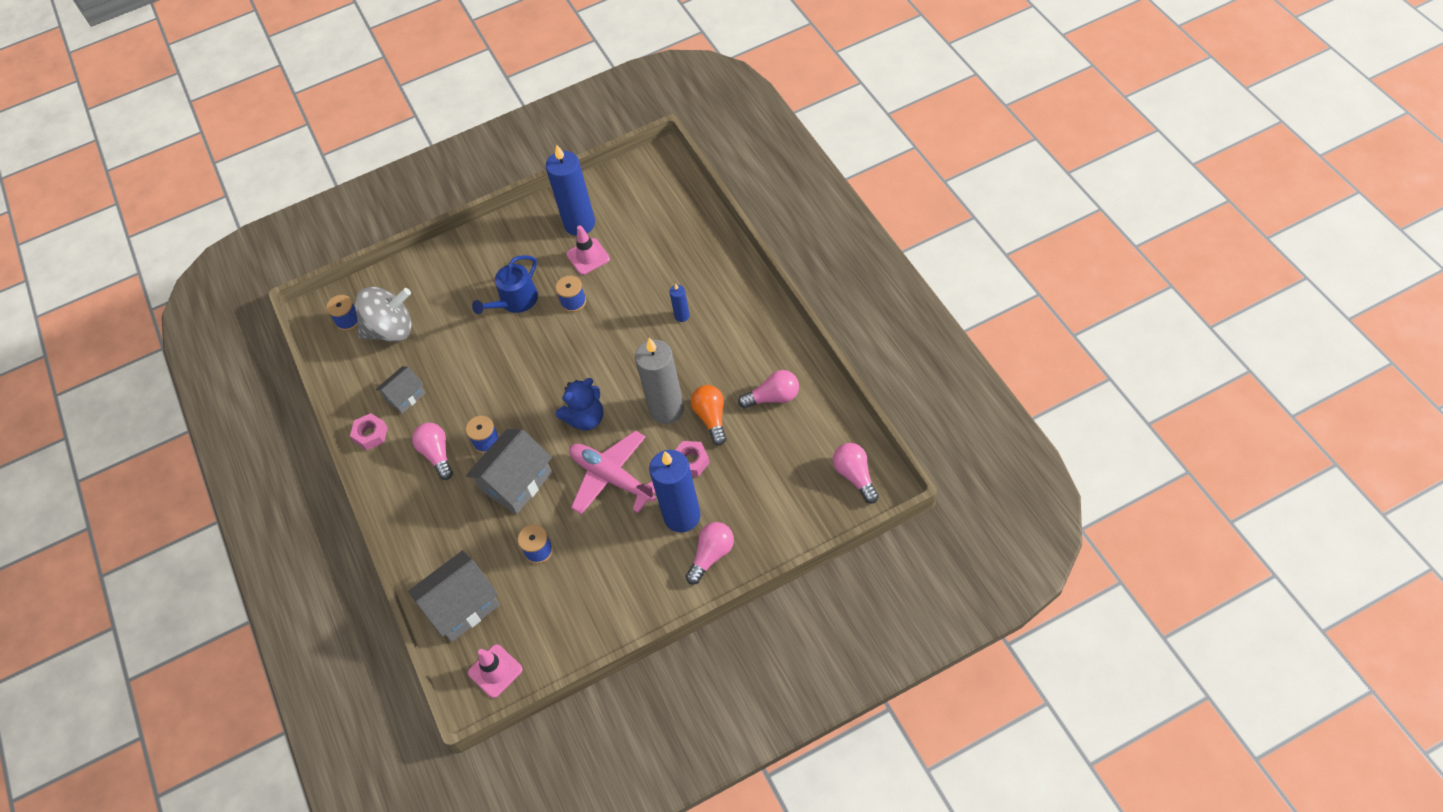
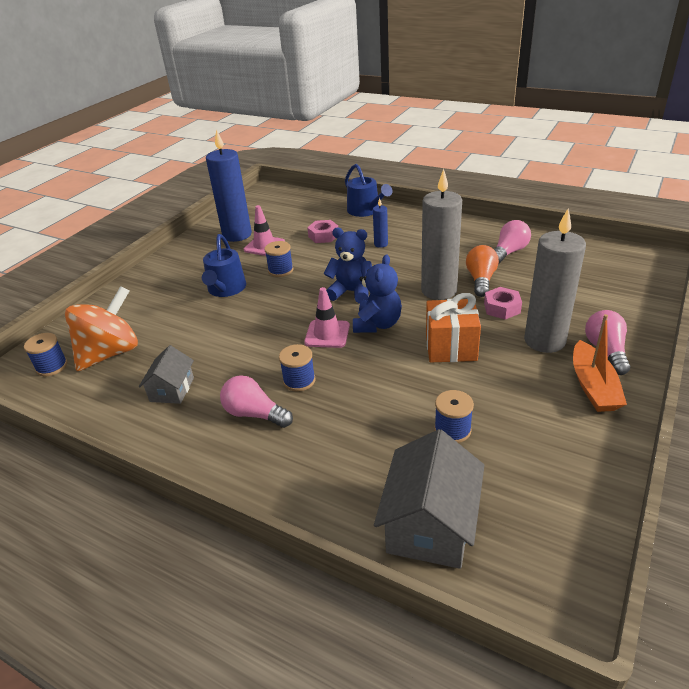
camera: 40 degrees left, 20 degrees down
(371, 434) = (157, 435): pink nut -> pink nut (323, 236)
(391, 330) = (110, 353): grey spinning top -> orange spinning top
(495, 671) = (547, 564): pink traffic cone -> pink traffic cone (327, 334)
(516, 482) = (364, 393): grey house -> none
(601, 367) = (351, 292): none -> blue teddy bear
(612, 477) = (451, 347): pink plane -> orange gift
(663, 578) = (593, 386): none -> orange boat
(682, 516) = (544, 341): blue candle -> grey candle
(711, 418) = (481, 280): orange light bulb -> orange light bulb turned 60 degrees clockwise
(717, 253) = (366, 210): none -> blue watering can
(855, 476) = (628, 262): pink light bulb -> none

